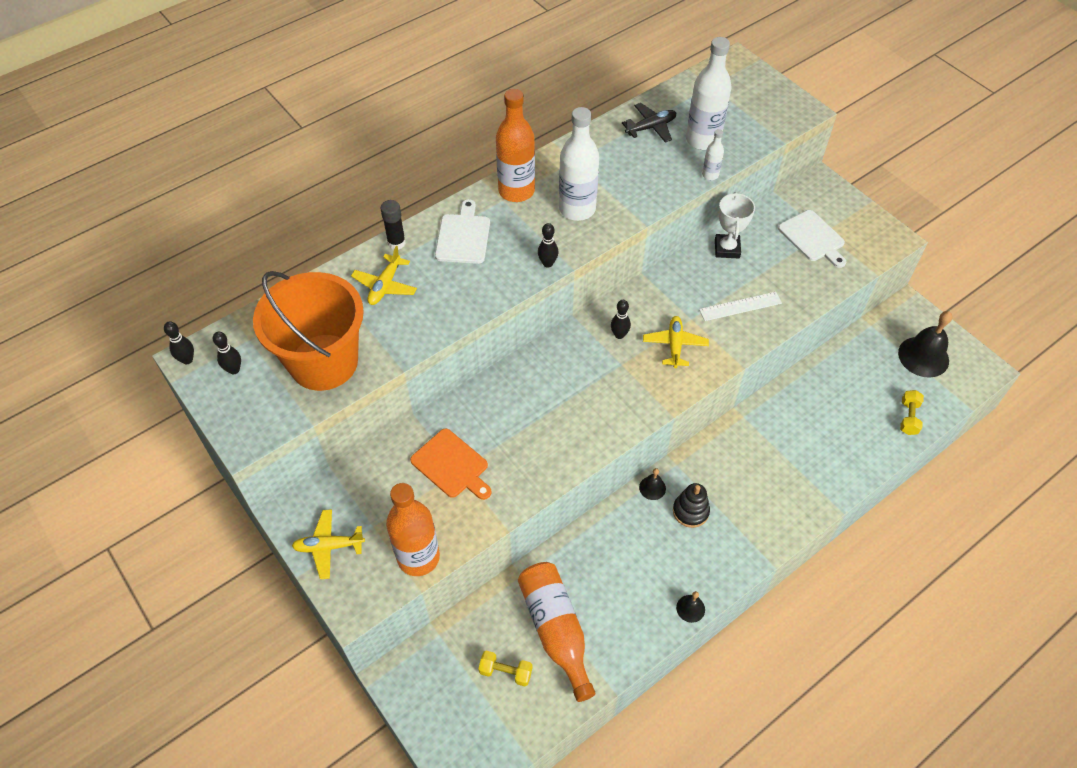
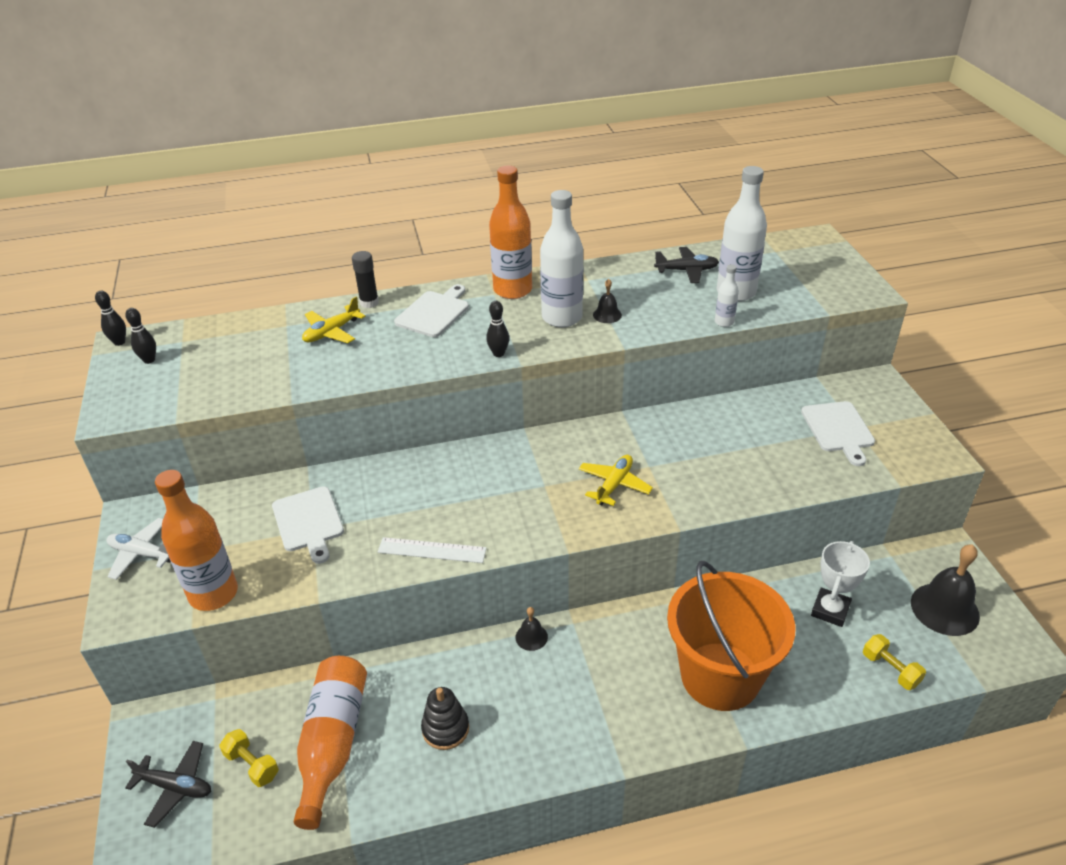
camera: 25 degrees right, 15 degrees down
(323, 362) = (228, 375): orange bucket -> orange bucket (720, 676)
(329, 546) = (142, 554): yellow plane -> white plane
(452, 465) = (309, 522): orange cutting board -> white cutting board
(458, 713) = (175, 787): none -> black plane
(619, 335) = (560, 458): black bowling pin -> none
(690, 511) = (559, 676): black stacking toy -> black stacking toy (445, 728)
(690, 608) = (495, 781): black bell -> black bell (607, 315)
(727, 249) = (730, 414): white trophy -> white trophy (830, 610)
(740, 306) = (712, 470): white ruler -> white ruler (432, 550)
(908, 417) = (890, 669): yellow dumbbell -> yellow dumbbell turned 75 degrees counterclockwise

